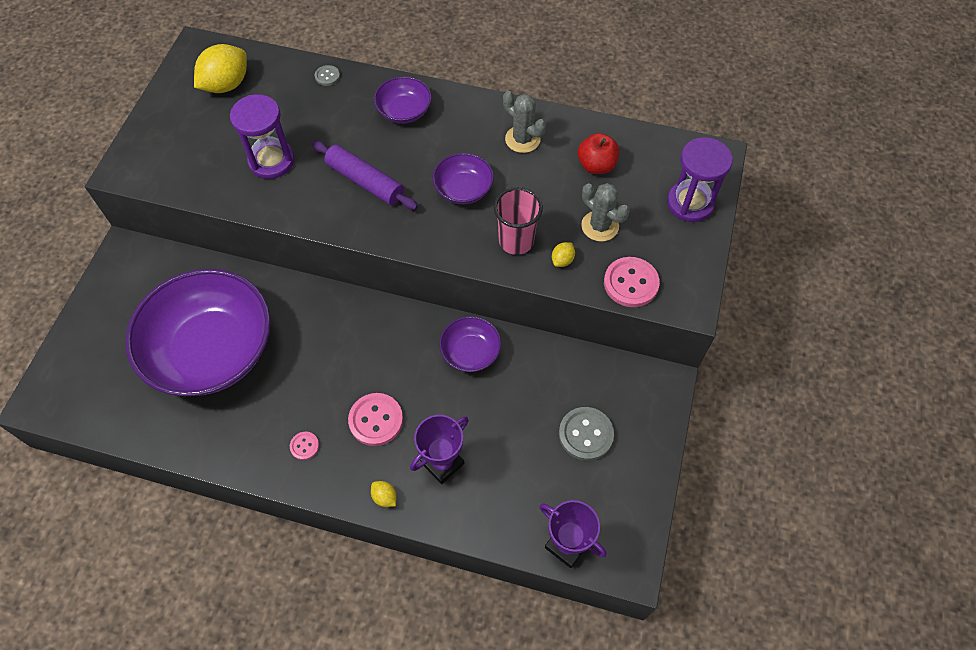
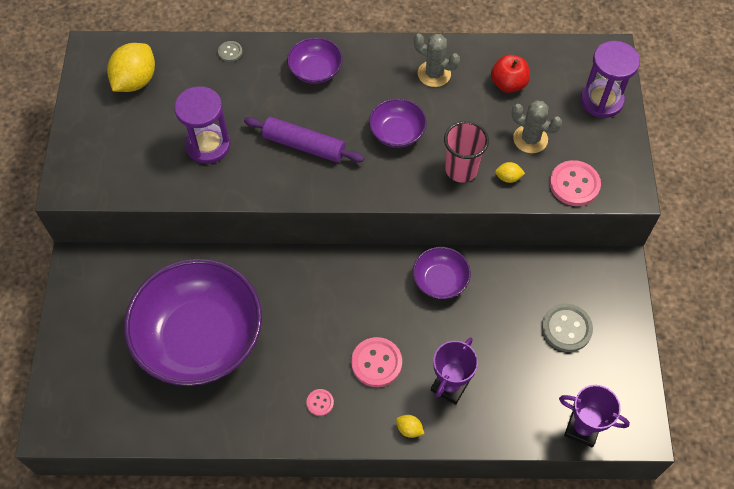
camera: 15 degrees left, 0 degrees up
(562, 260) = (508, 178): yellow lemon -> yellow lemon turned 75 degrees clockwise

